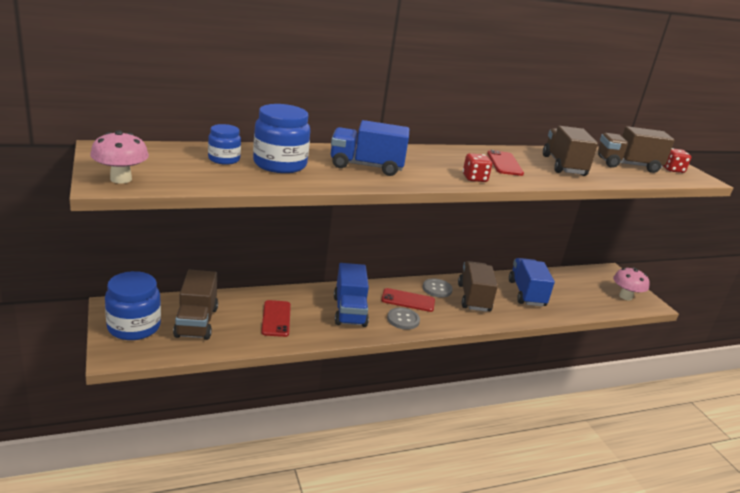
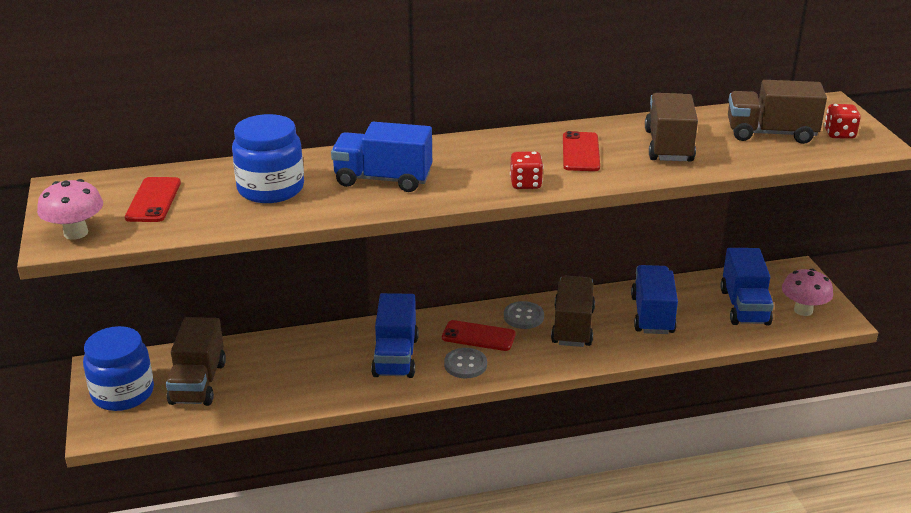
camera: 10 degrees right, 5 degrees up
(224, 159) = (202, 188): blue jar -> none
(276, 318) = (298, 372): red phone -> red phone (153, 200)
(586, 292) = (744, 307): none -> blue truck

